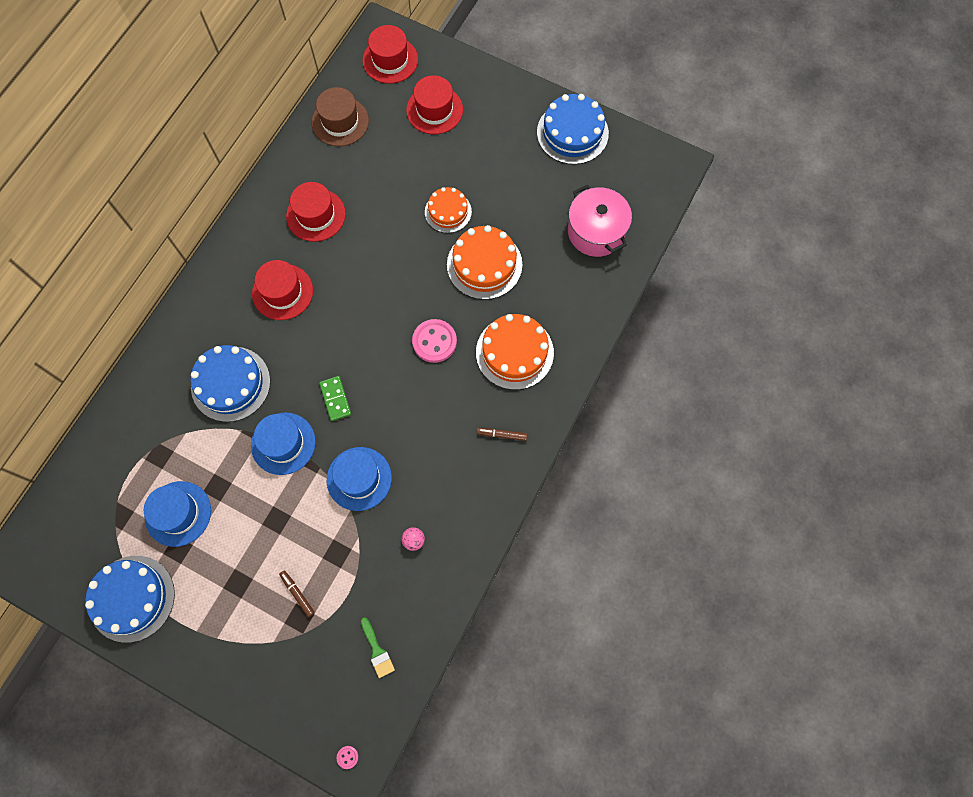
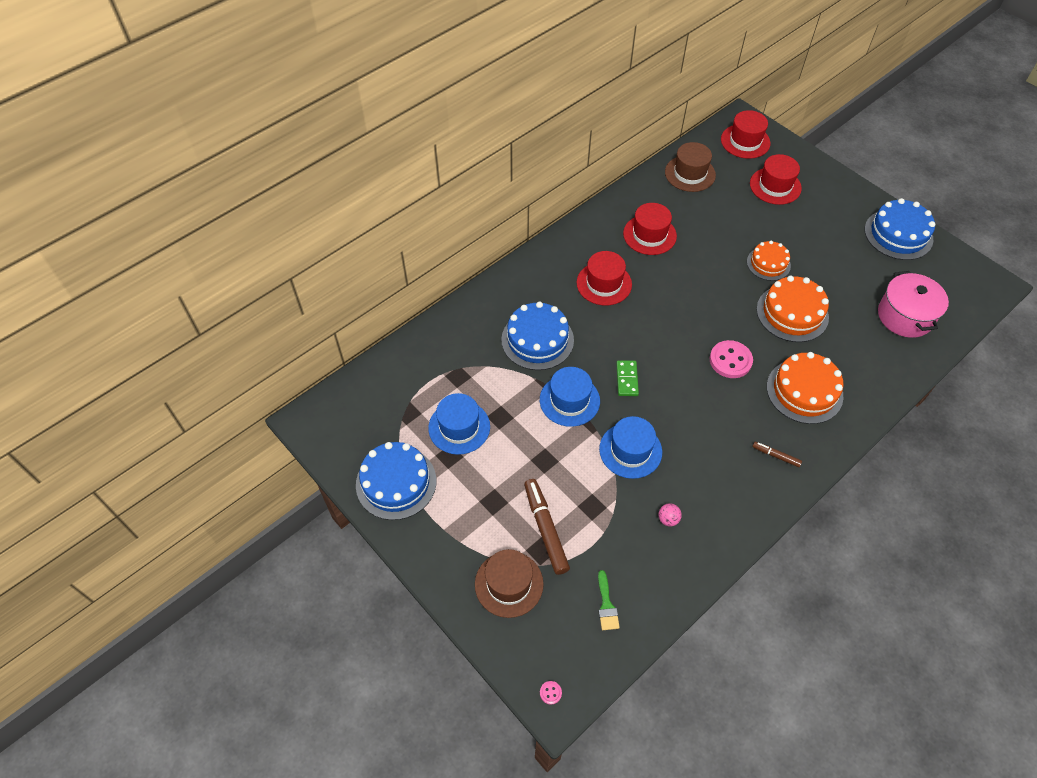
camera: 20 degrees right, 15 degrees down
(278, 664) = (509, 584): none -> brown hat
(297, 594) = (545, 529): brown marker -> brown marker, size x1.96

